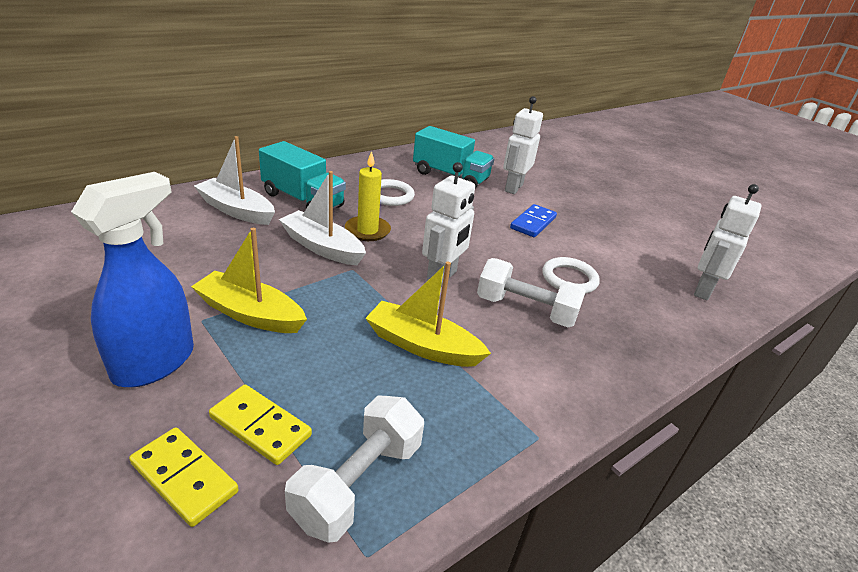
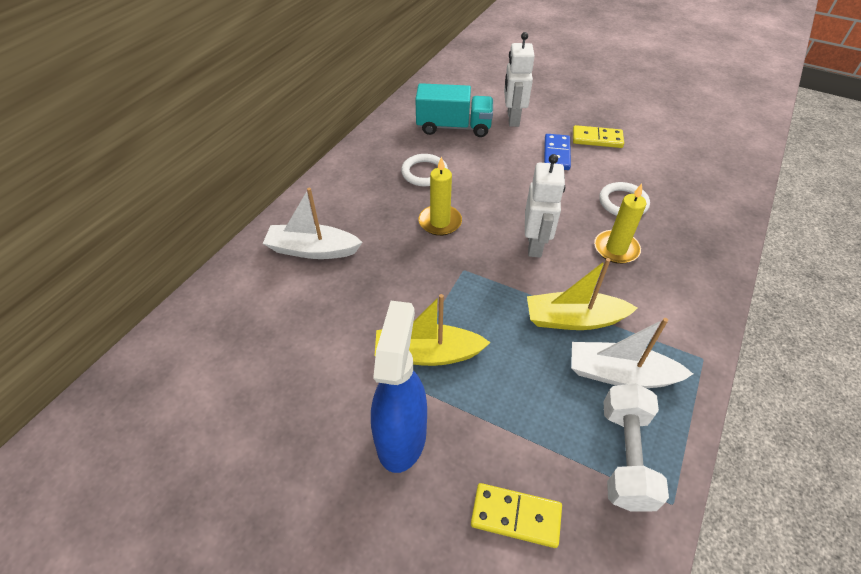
camera: 20 degrees left, 15 degrees up
(260, 426) = (527, 448): yellow domino -> yellow domino (597, 139)
(303, 200) = (357, 211): turquoise truck -> none
(322, 247) = (420, 257): white boat -> white boat (620, 374)
(526, 310) = (616, 249): white dumbbell -> yellow candle
(702, 290) = (714, 170): white robot -> none

